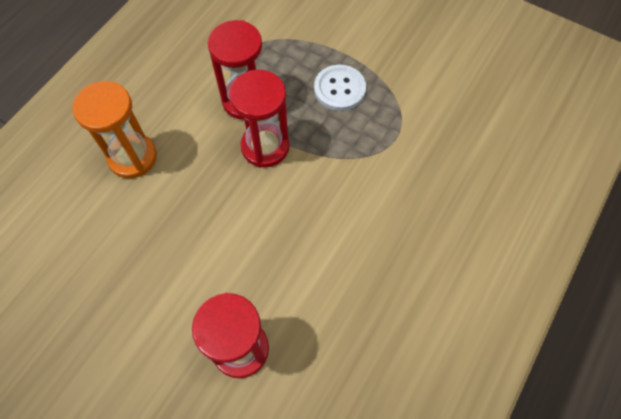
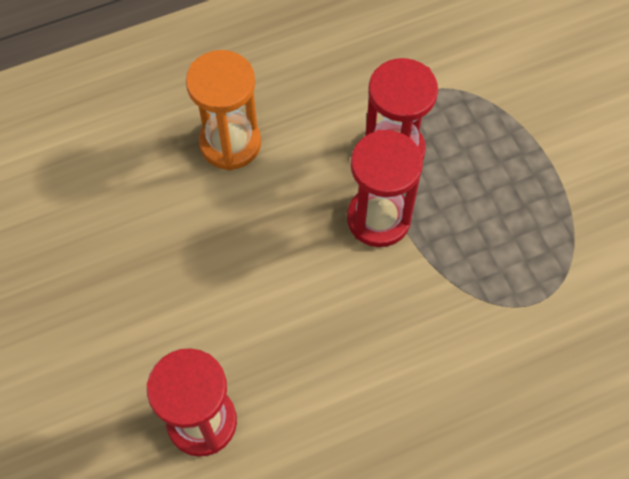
camera: 35 degrees right, 0 degrees up
(339, 89) = (513, 202): white button -> none

